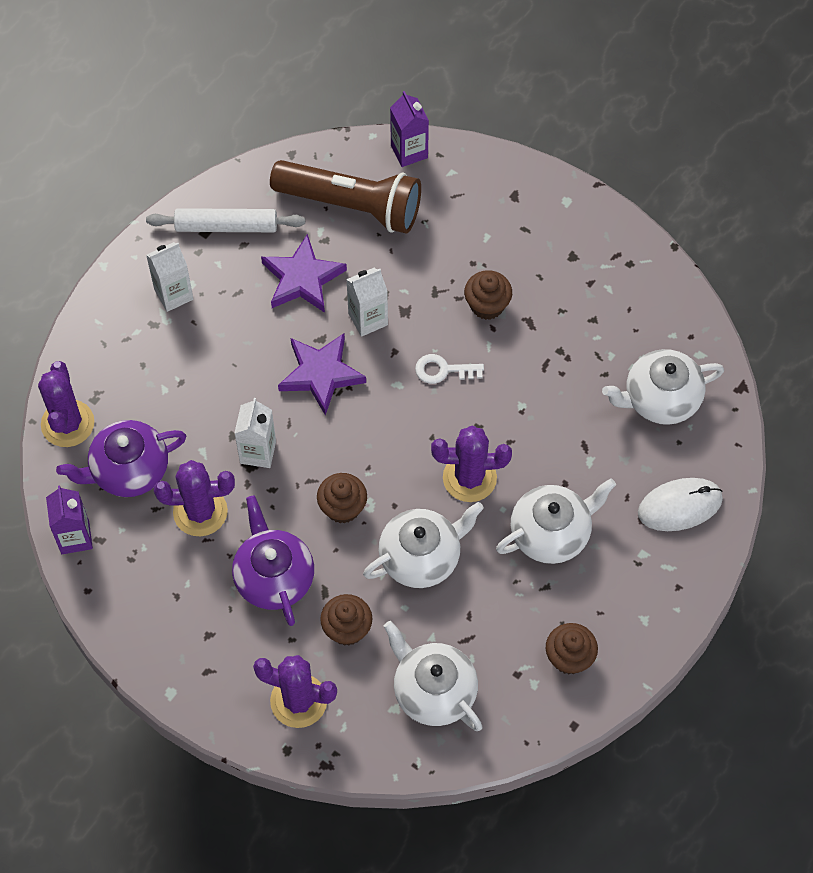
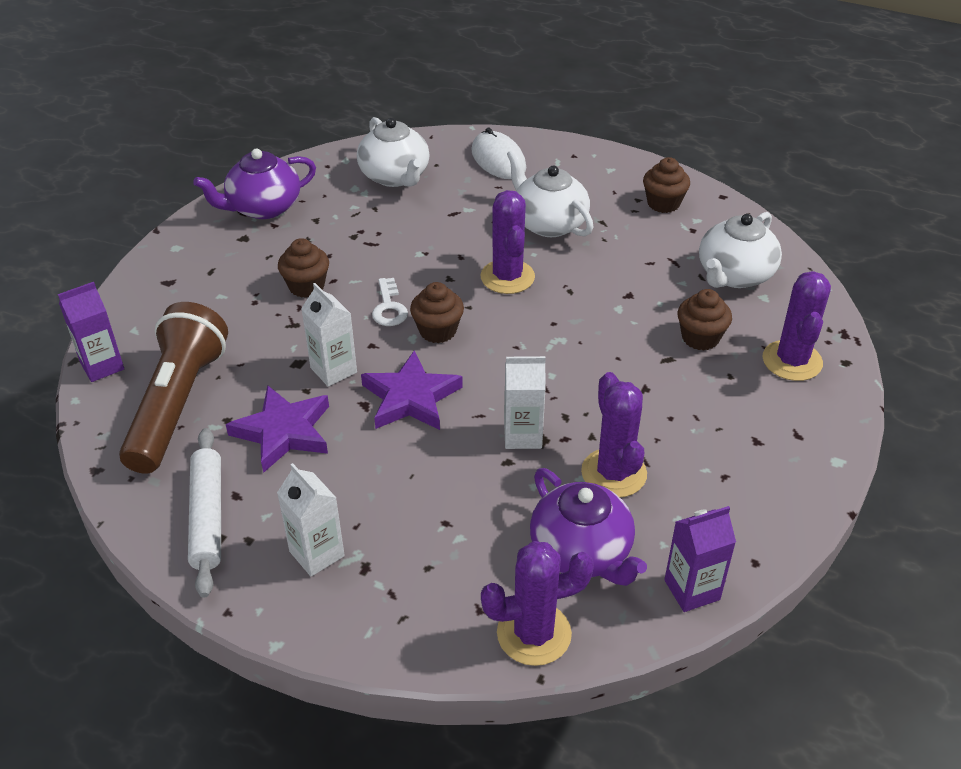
camera: 100 degrees left, 20 degrees down
(273, 577) = (668, 399): purple teapot -> purple teapot (263, 207)
(342, 507) = (568, 359): brown cupcake -> brown cupcake (437, 331)
(421, 557) = (603, 298): white teapot -> none

